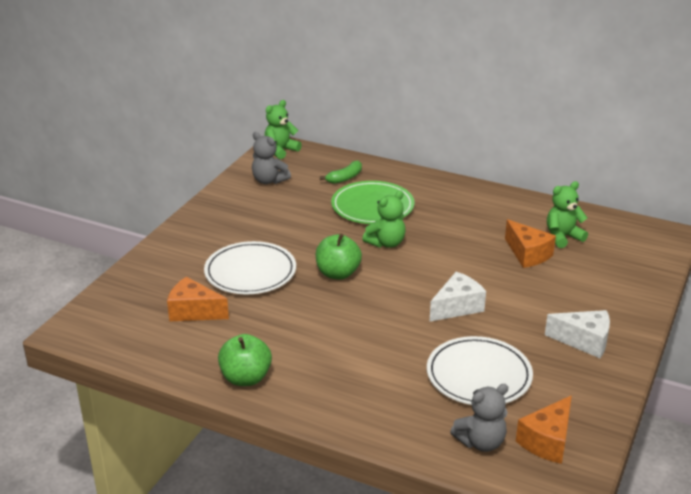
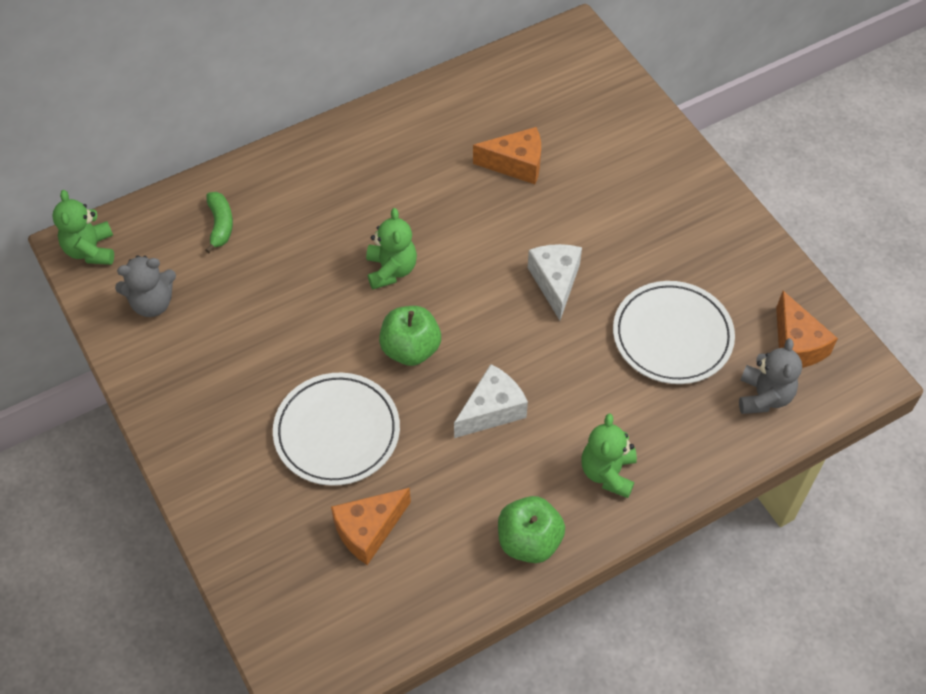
camera: 55 degrees left, 25 degrees up
(372, 207) = (307, 237): green plate -> none
(562, 237) = (511, 116): green teddy bear -> green teddy bear (608, 472)
(584, 341) = (684, 220): white cheese -> white cheese (492, 410)

